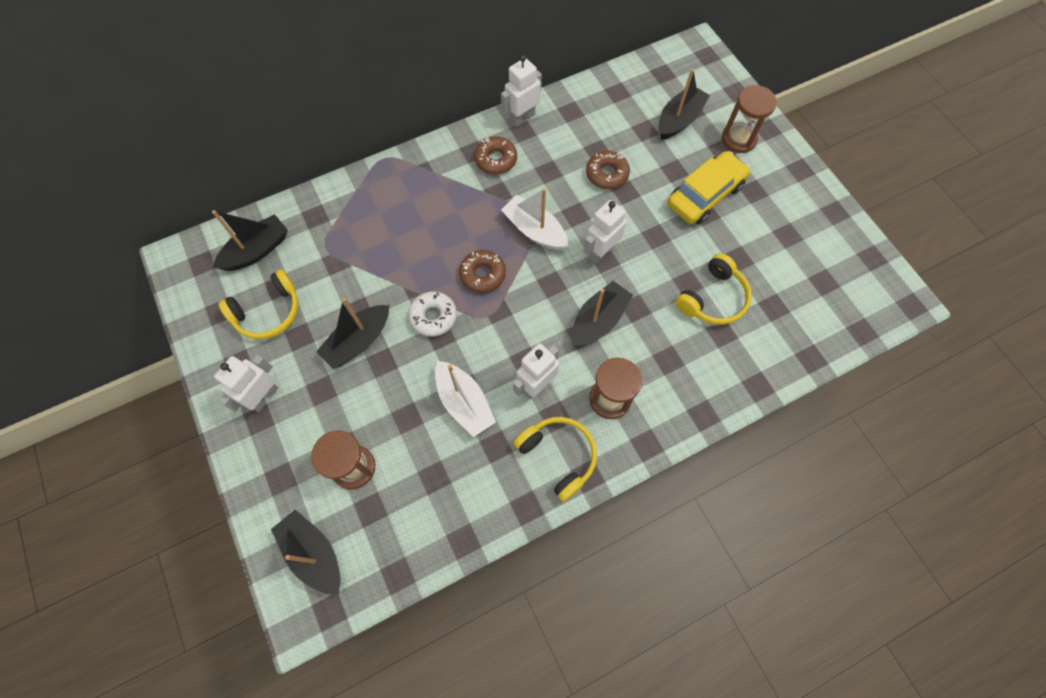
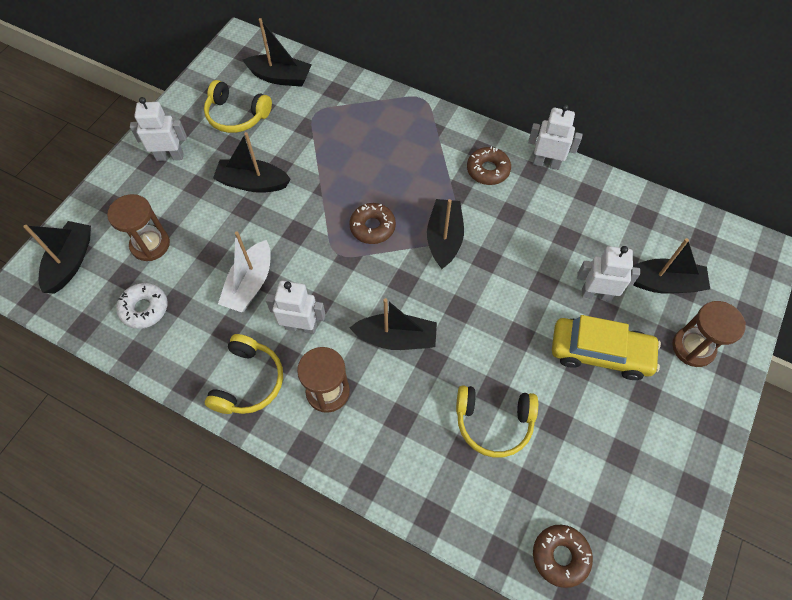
camera: 55 degrees right, 5 degrees down
(433, 317) = (309, 217): white donut -> white donut (144, 309)
(534, 230) = (444, 238): white boat -> black boat
(600, 252) = (465, 300): white robot -> white robot (596, 294)
(607, 174) = (549, 259): brown donut -> brown donut (560, 556)

